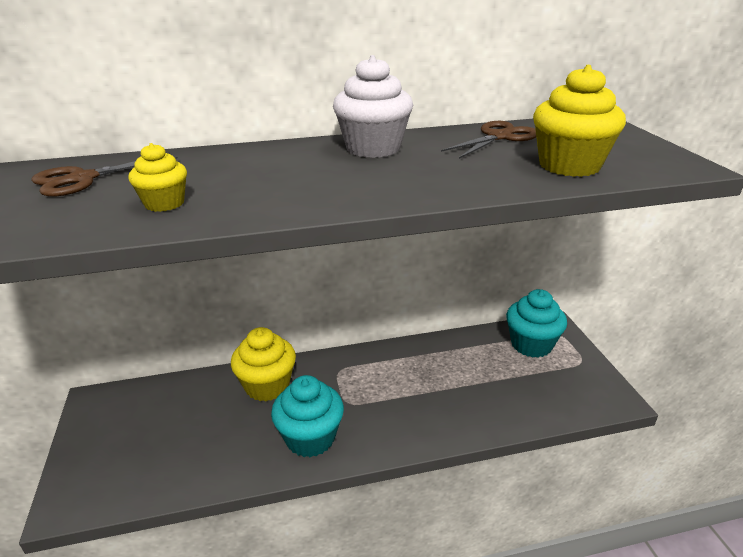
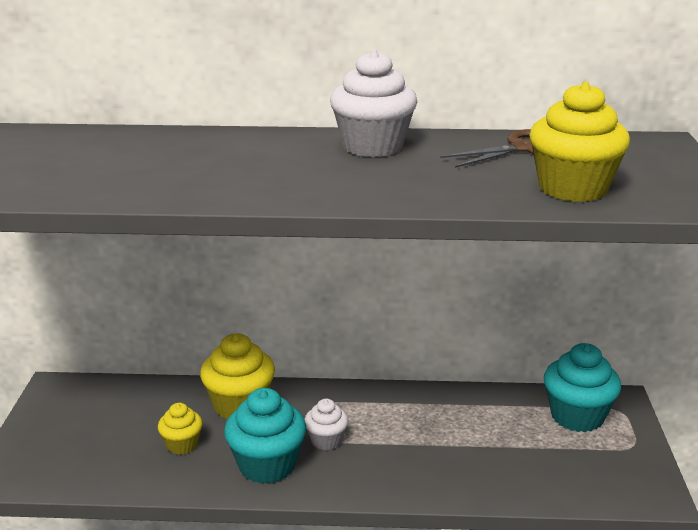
camera: 15 degrees right, 5 degrees down
(83, 179) = (75, 147): brown scissors -> none
(164, 203) = (137, 179): yellow cupcake -> yellow cupcake (182, 445)
(351, 404) = (326, 440): none -> white cupcake

